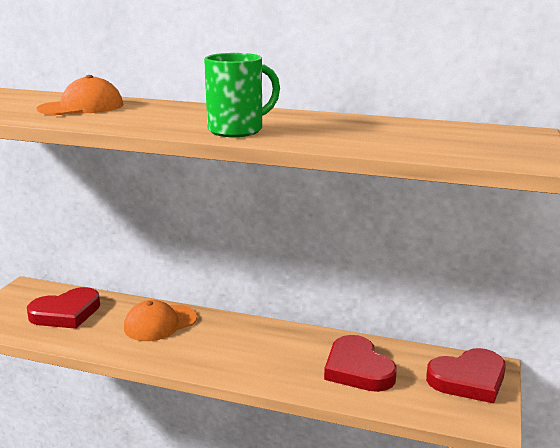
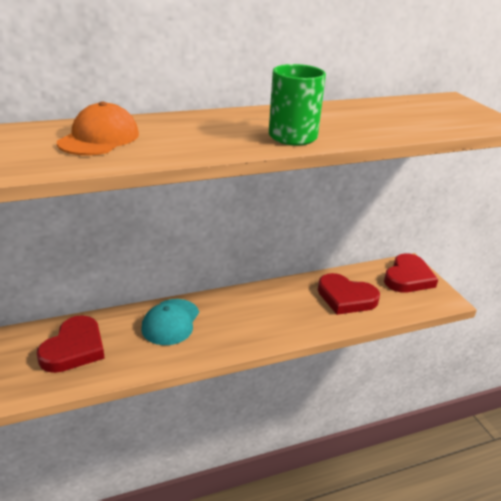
camera: 40 degrees left, 10 degrees up
(160, 323) = (170, 322): orange cap -> turquoise cap

